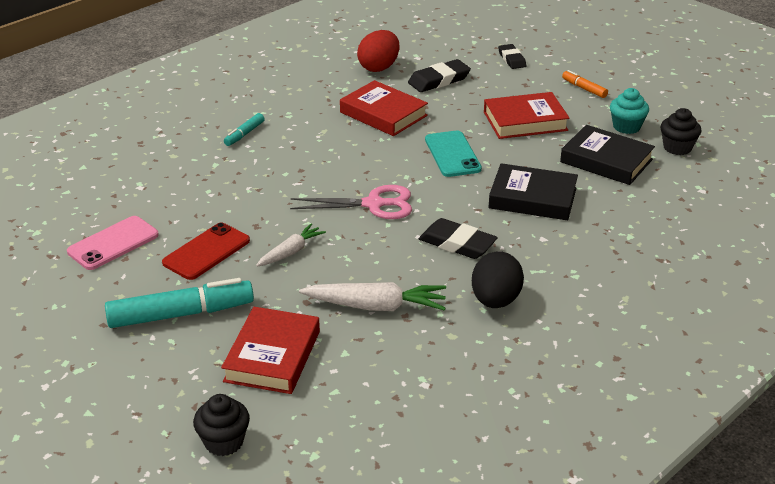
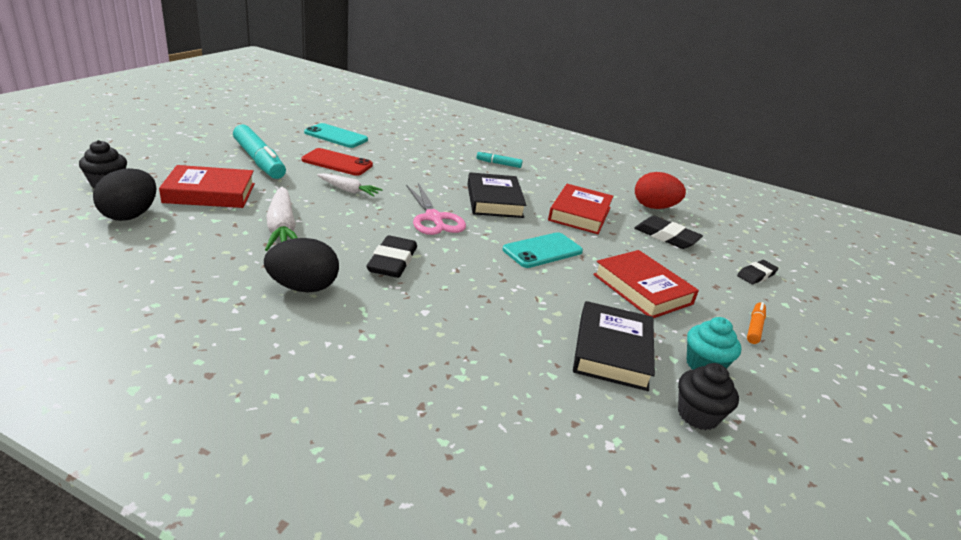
camera: 65 degrees right, 5 degrees down
(113, 243) = (336, 136): pink phone -> turquoise phone
(319, 417) = (130, 215): none -> black egg
(532, 198) = (497, 301): black book -> black book (494, 200)

